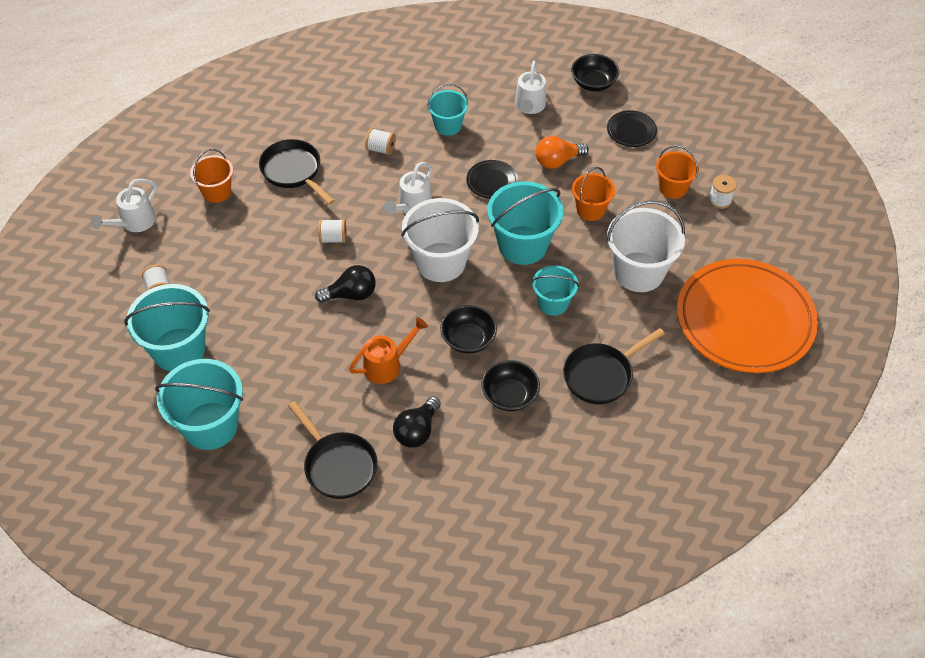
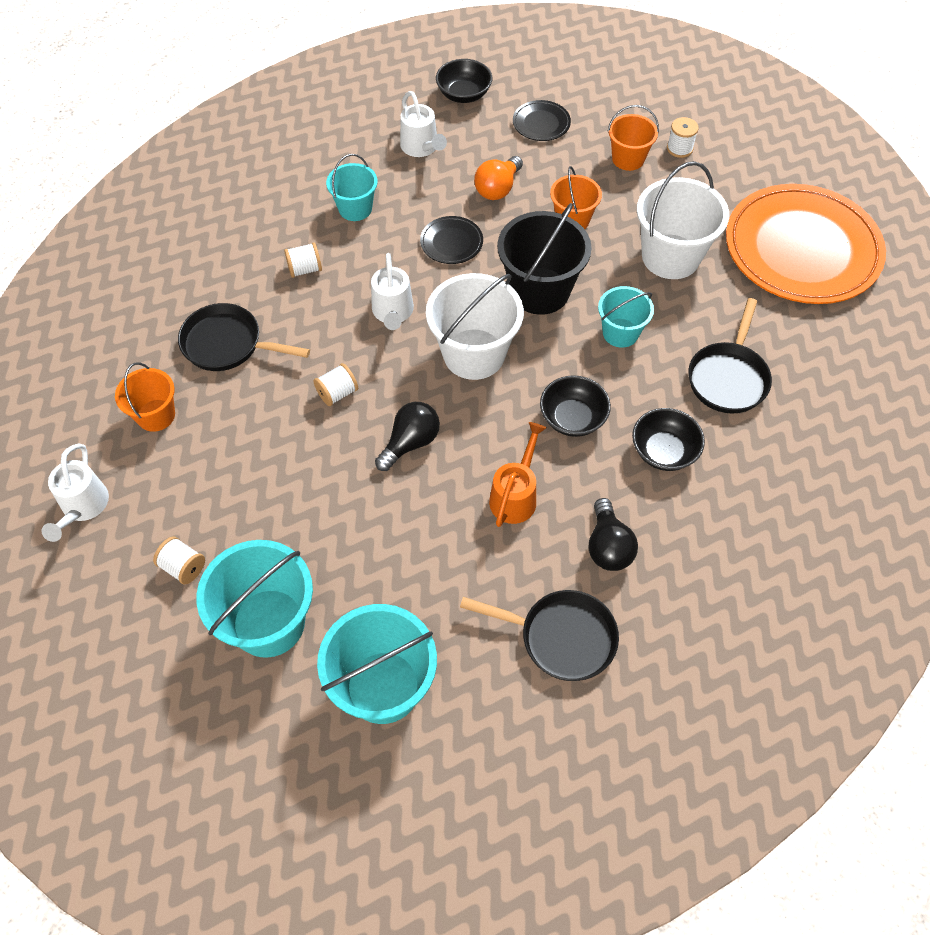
camera: 35 degrees left, 5 degrees up
(522, 245) = (539, 291): turquoise bucket -> black bucket

